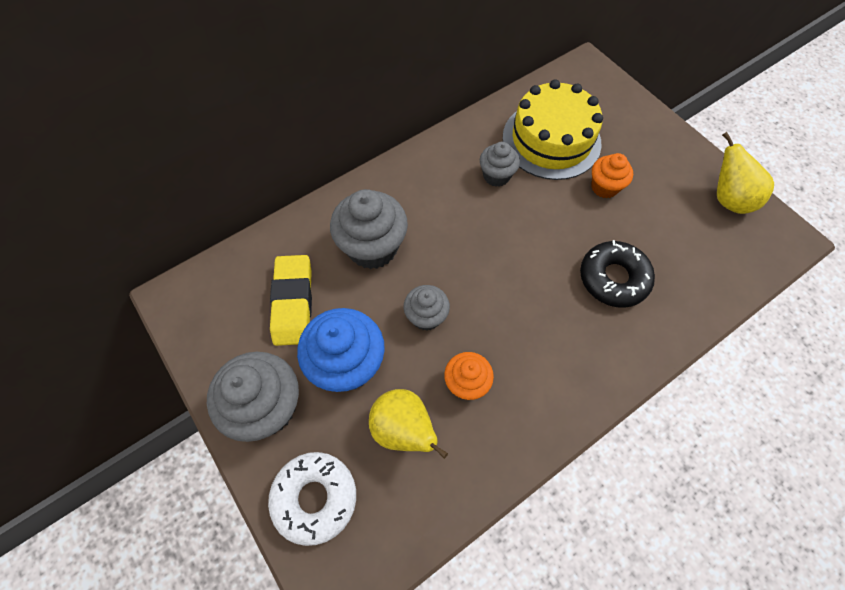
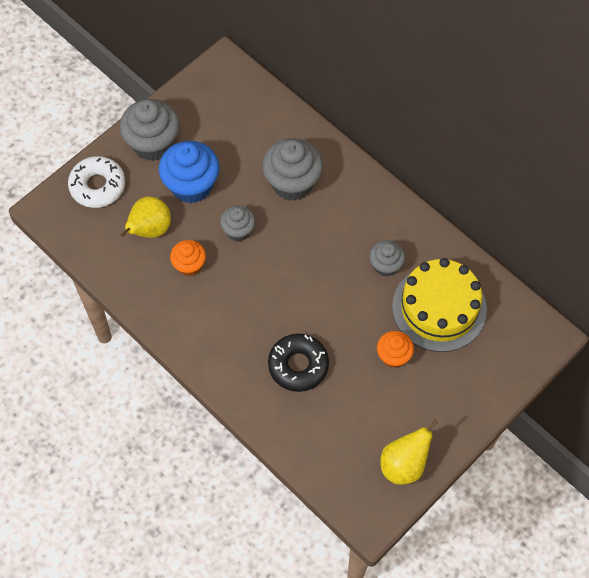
camera: 80 degrees right, 0 degrees up
(293, 302) = (234, 140): yellow eraser -> none

